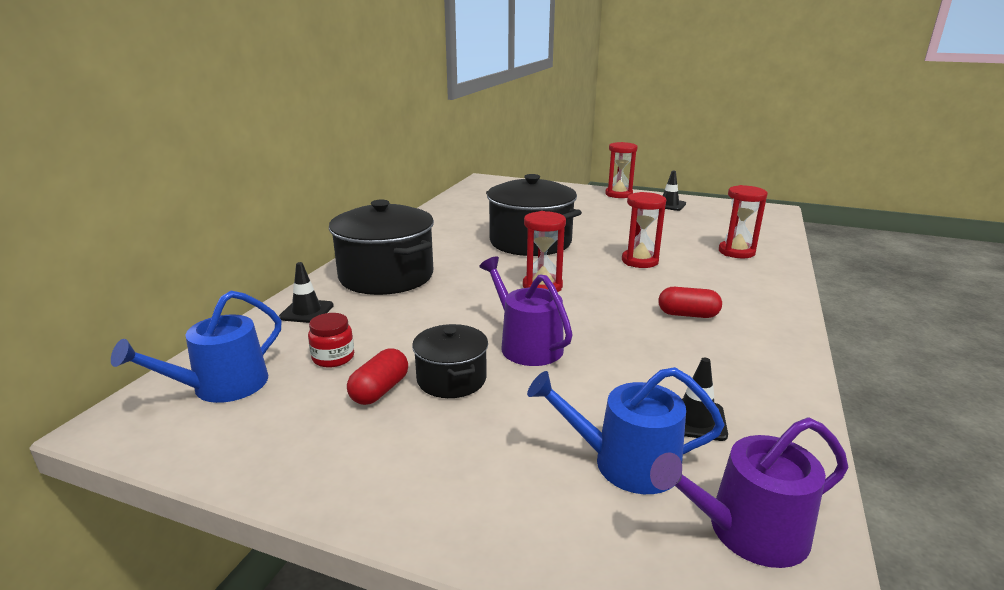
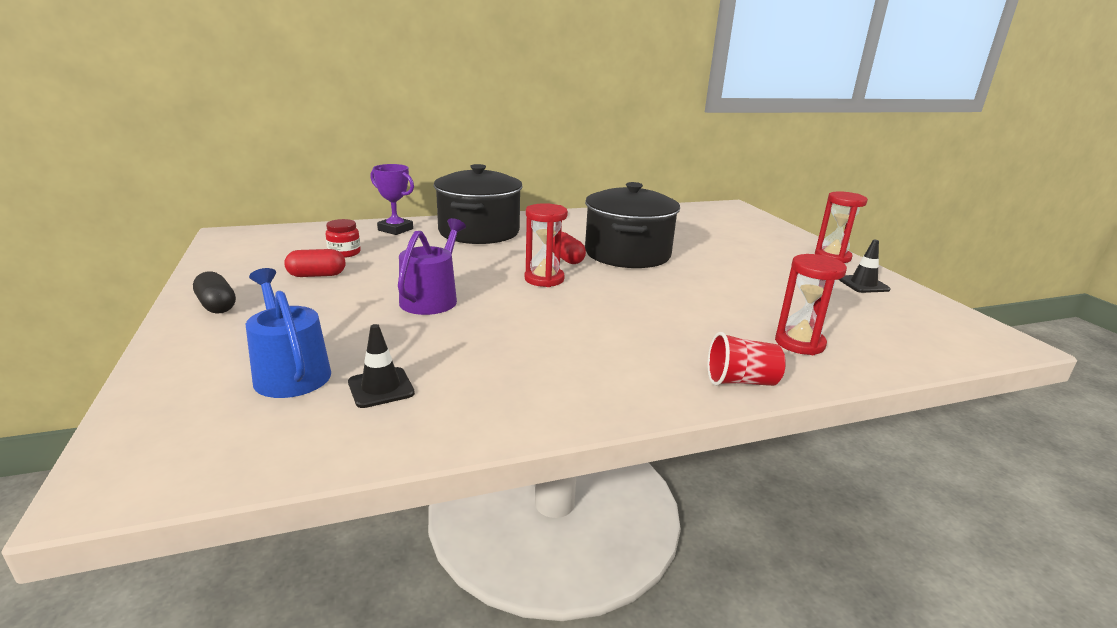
camera: 50 degrees right, 0 degrees up
(222, 386) = (284, 240): blue watering can -> none
(306, 311) = (395, 229): black traffic cone -> purple trophy
(387, 481) = (217, 305): none -> black capsule
(451, 379) = (352, 289): black pot -> none
(639, 261) = (672, 302): red hourglass -> none
(687, 315) = (583, 347): red capsule -> red capsule (566, 259)
(747, 531) = (228, 439): purple watering can -> none
(775, 286) = (741, 381): none -> red cup

